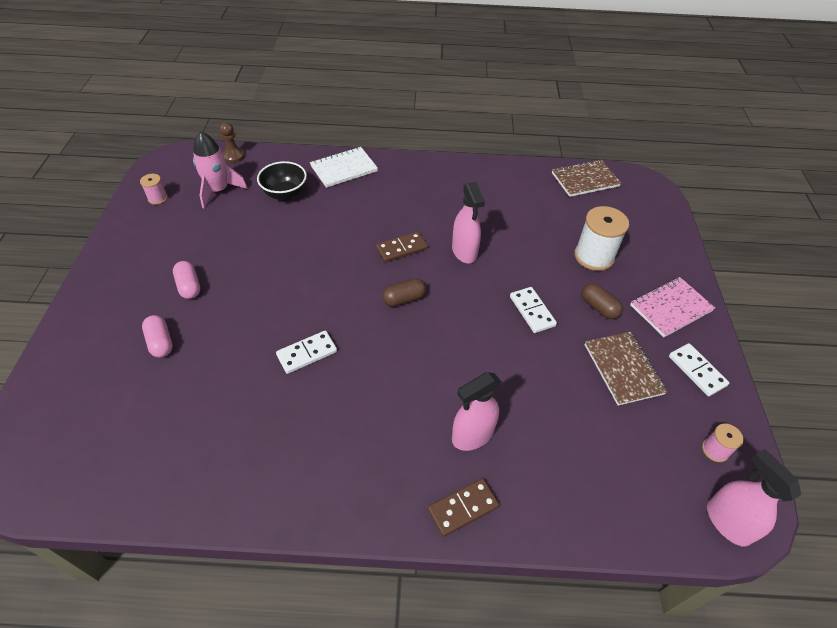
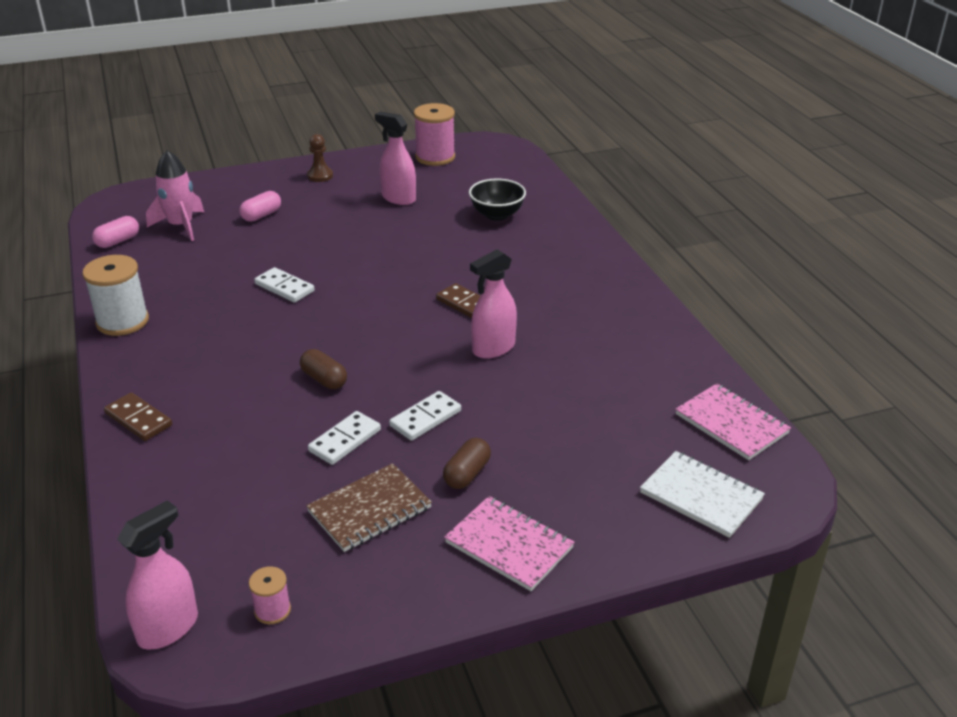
camera: 70 degrees right, 15 degrees down
(158, 198) = (435, 157): pink spool -> pink spool, size x1.96
(189, 286) = (333, 207): pink capsule -> pink capsule (118, 241)
(218, 190) = (471, 180): pink rocket -> pink rocket (181, 226)
(233, 156) = (531, 171): brown pawn -> brown pawn (320, 176)
(344, 169) = (570, 236): white notebook -> white notebook (701, 496)
(404, 299) = (389, 324): brown capsule -> brown capsule (324, 379)
(472, 435) = (225, 408): pink spray bottle -> pink spray bottle (398, 198)
(585, 180) = (731, 424): brown notebook -> pink notebook
(594, 256) = (564, 456): white spool -> white spool (122, 321)
(697, 371) = (401, 583): white domino -> white domino (345, 440)

